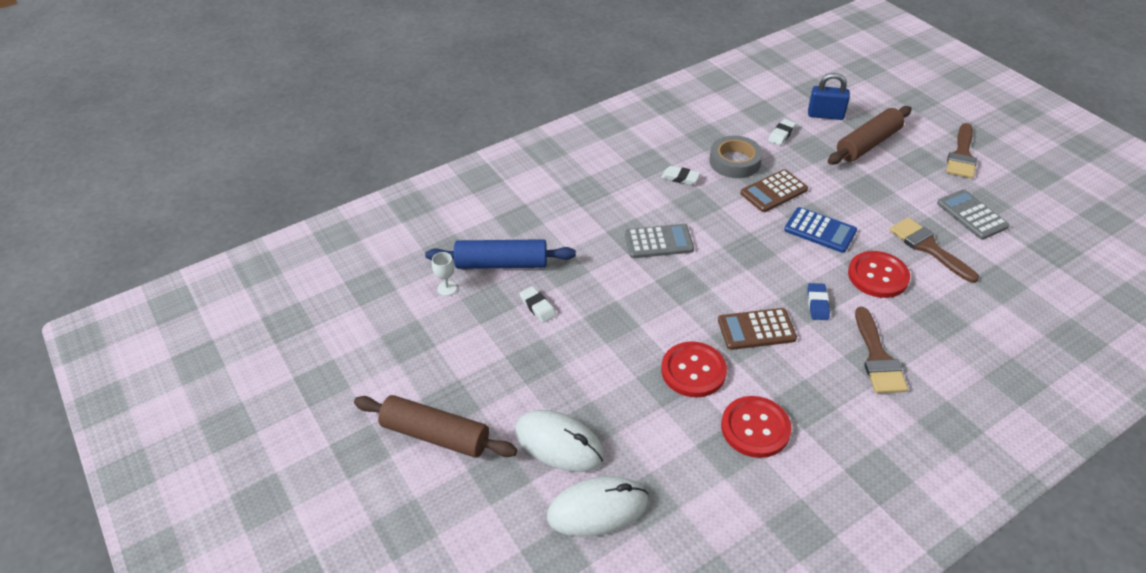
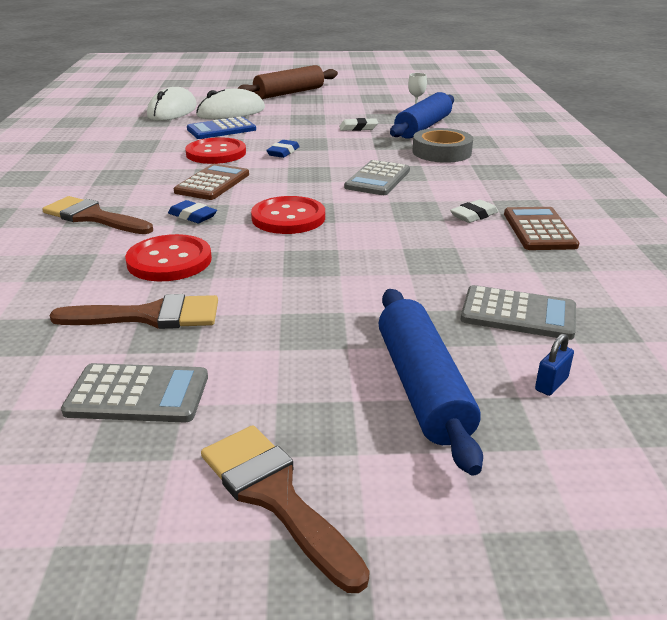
camera: 120 degrees right, 15 degrees down
(649, 325) = (283, 152): none -> blue eraser
(735, 162) = (477, 255): grey tape -> grey tape (441, 152)
(755, 428) = (135, 156): red button -> red button (288, 218)
(773, 191) = (388, 258): brown calculator -> brown calculator (539, 230)
(781, 134) = (518, 314): white eraser -> grey calculator
(820, 230) = (283, 258): blue calculator -> blue calculator (221, 129)
(825, 115) = (551, 384): blue padlock -> blue padlock, size x0.53
(867, 144) = (422, 387): brown rolling pin -> blue rolling pin

